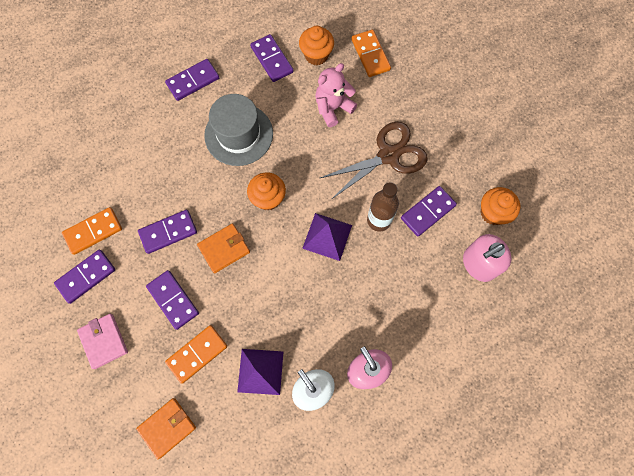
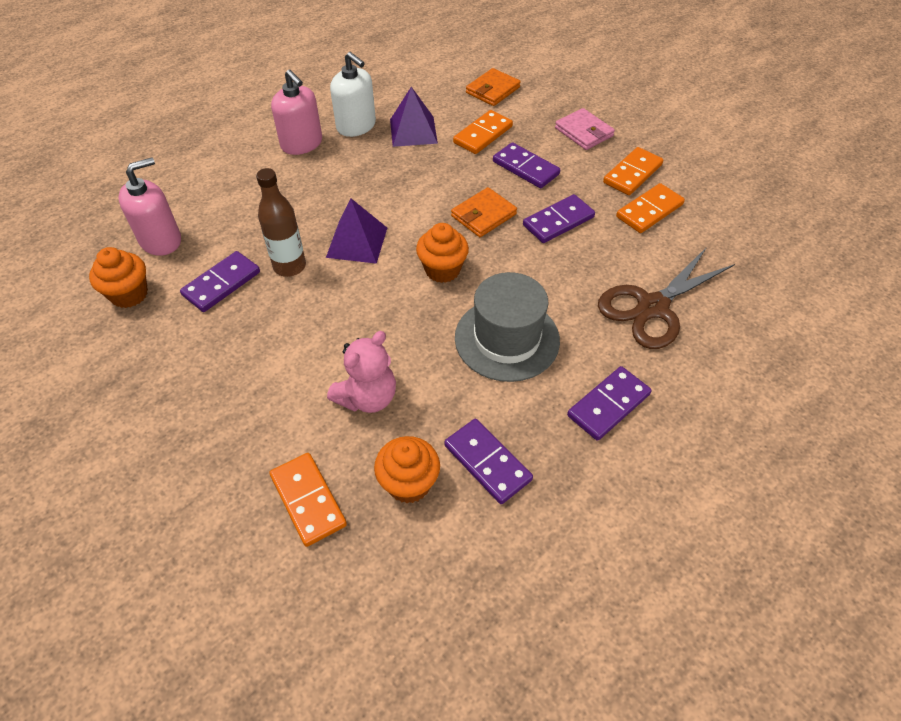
camera: 170 degrees right, 20 degrees down
(86, 277) = (632, 173): purple domino -> orange domino
(388, 155) = (276, 343): brown scissors -> brown scissors (652, 307)

